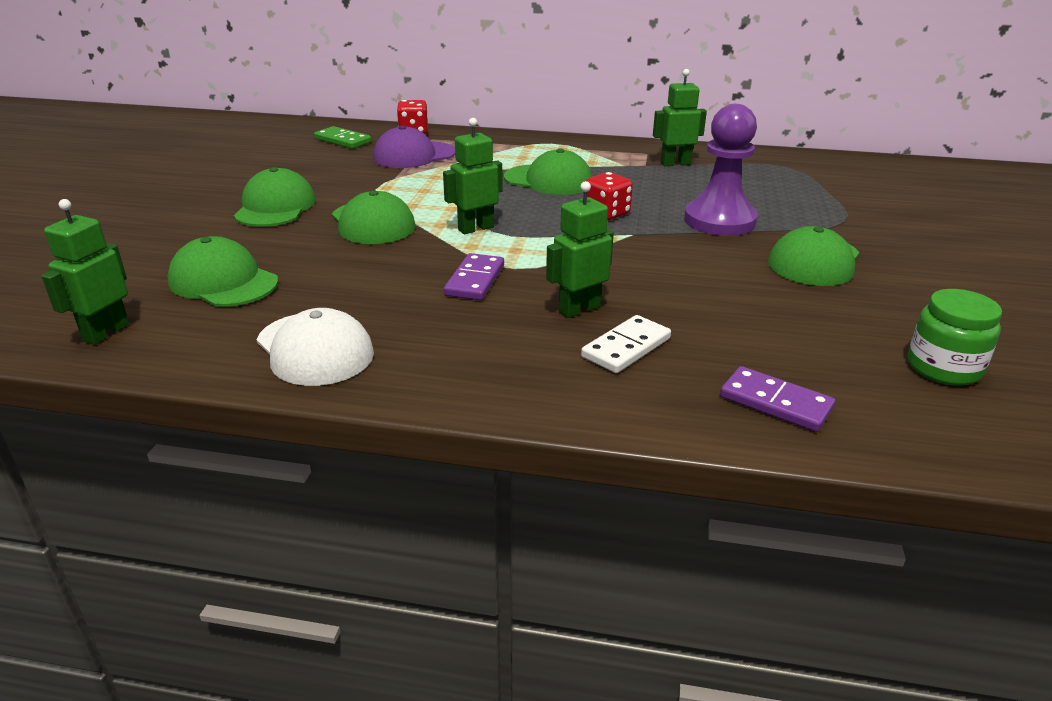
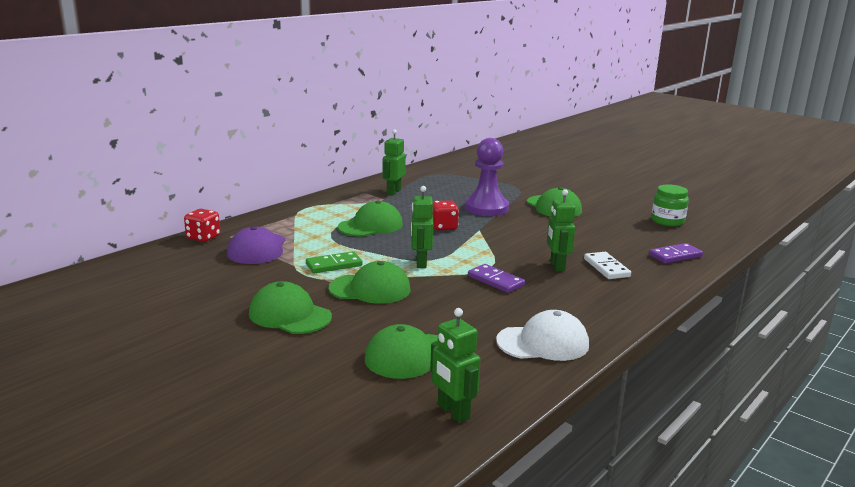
camera: 60 degrees left, 10 degrees down
(342, 140) = (175, 264): green domino -> green domino (334, 265)

